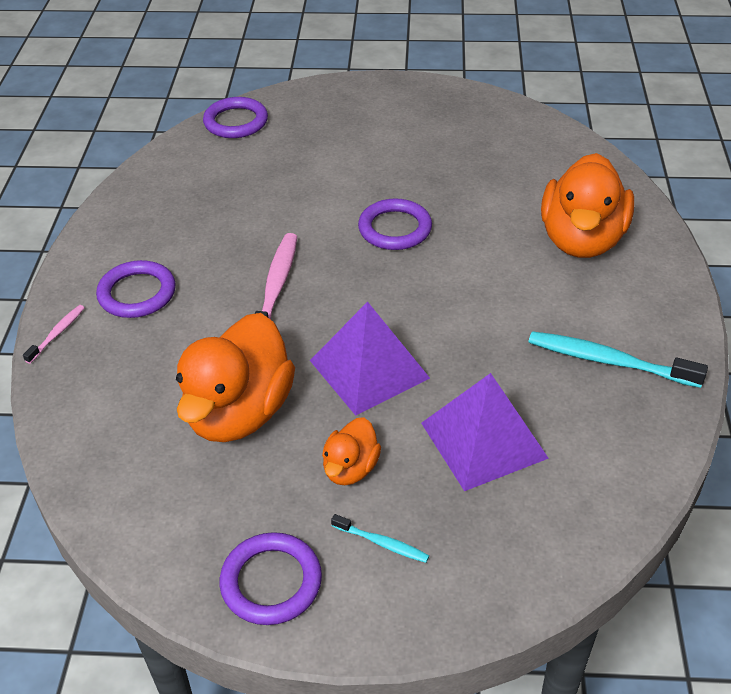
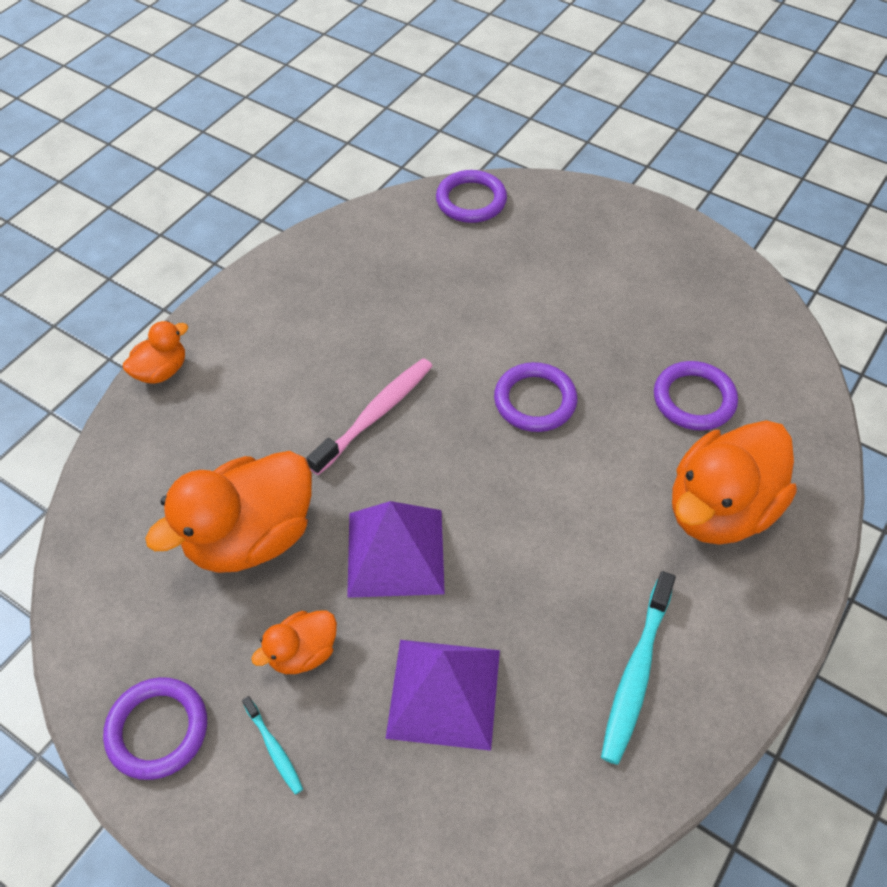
camera: 30 degrees right, 10 degrees up
(57, 334) = (161, 371): pink toothbrush -> orange duck
(137, 293) = (253, 360): purple ring -> purple ring (694, 399)
(609, 361) = (636, 673): turquoise toothbrush -> turquoise toothbrush turned 120 degrees counterclockwise

